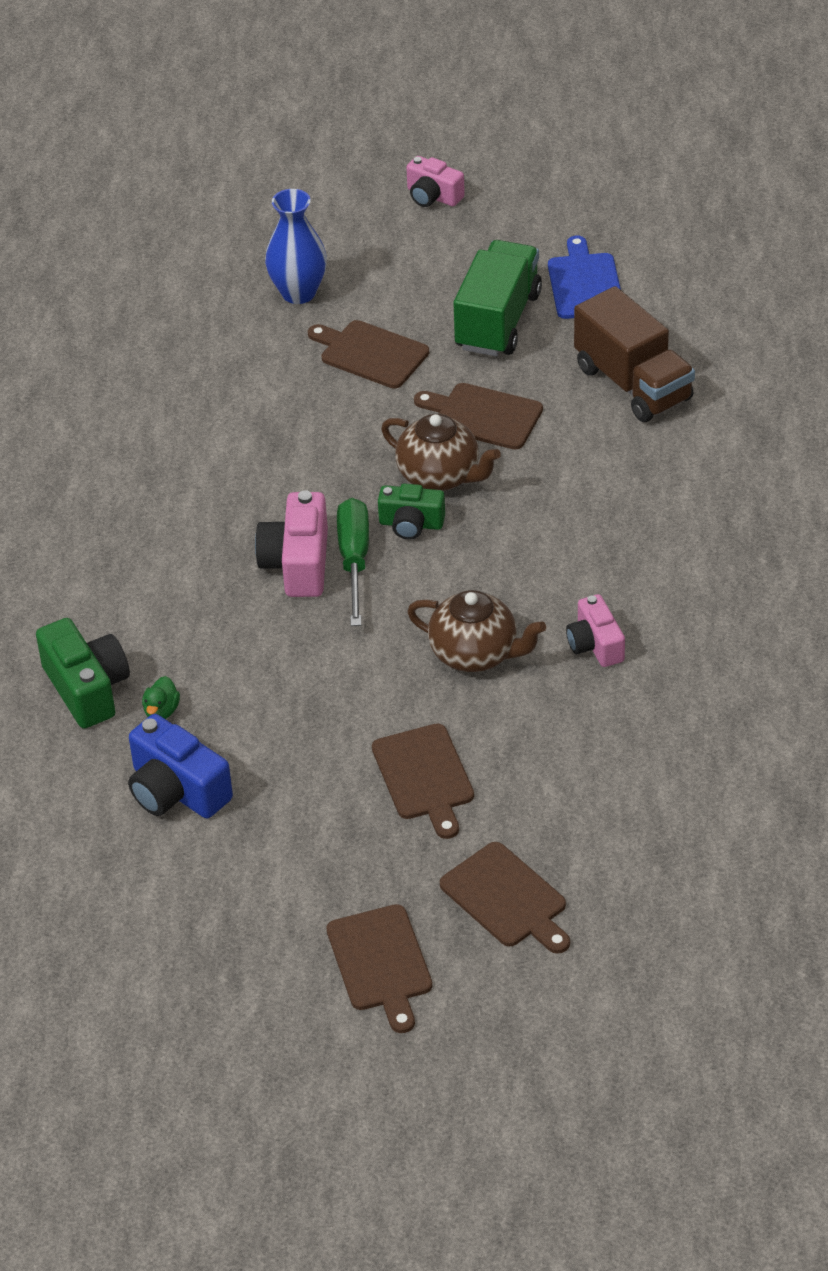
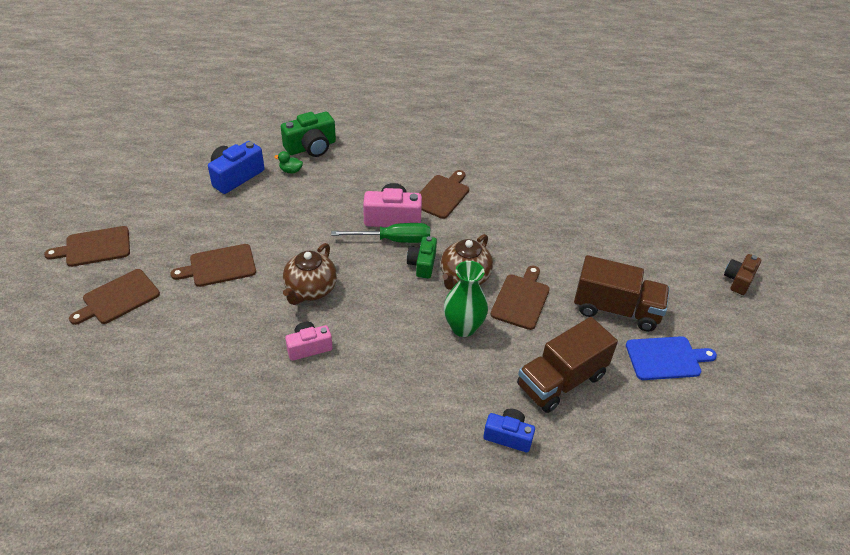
camera: 85 degrees right, 0 degrees up
(298, 293) = (625, 218): blue vase -> none
(370, 353) = (574, 248): brown cutting board -> brown cutting board (442, 195)
(433, 196) = (738, 280): pink camera -> brown camera
(498, 321) = (616, 309): green truck -> brown truck
(543, 478) = (463, 327): none -> green vase
(728, 437) = (508, 436): none -> blue camera

